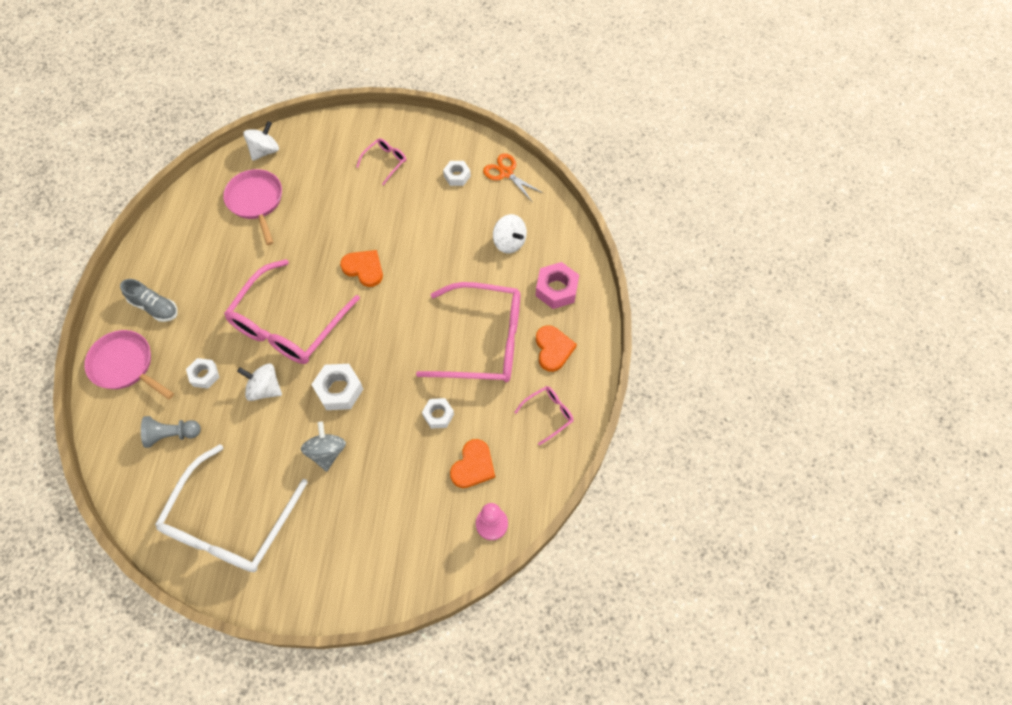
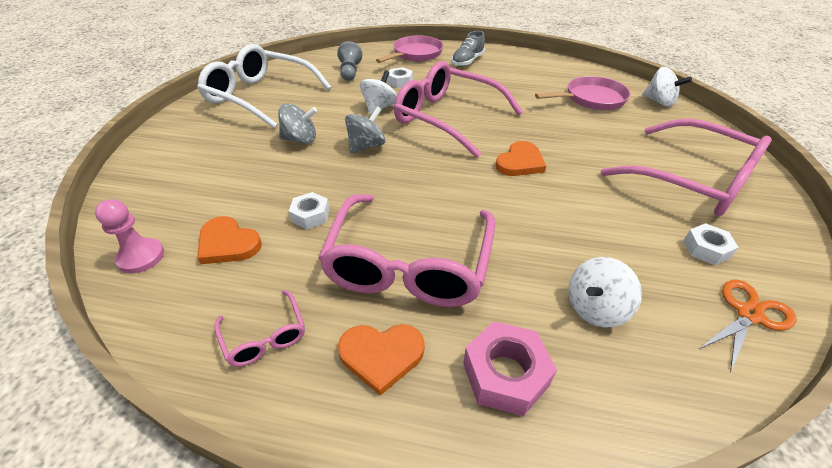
camera: 95 degrees right, 20 degrees down
(339, 390) = (366, 146): white nut -> grey spinning top
(385, 162) = (691, 180): pink glasses -> pink glasses, size x2.29

